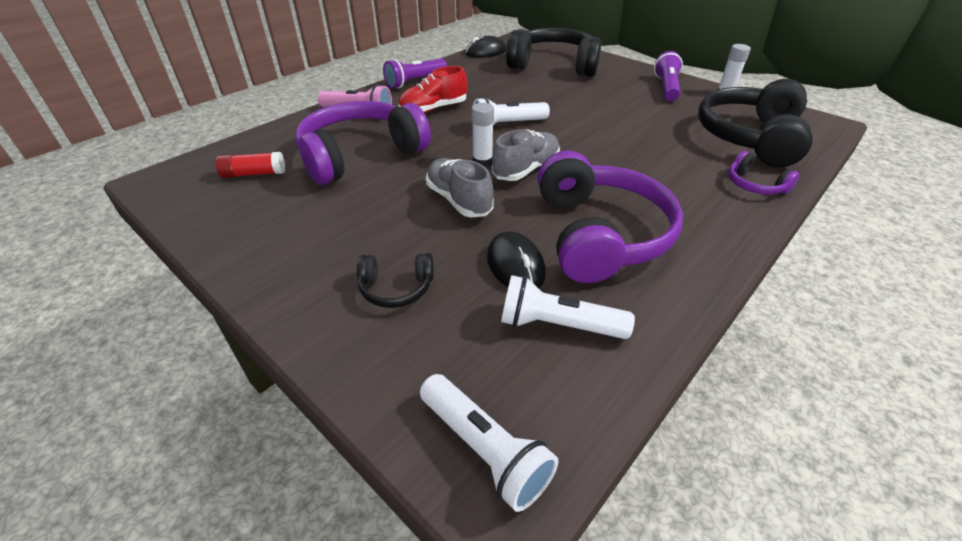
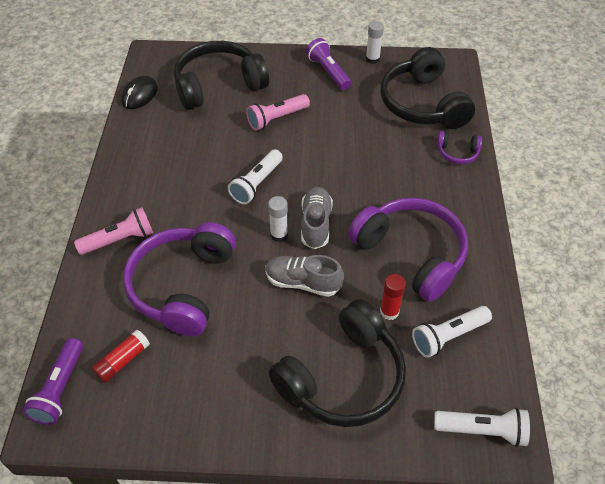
camera: 40 degrees left, 10 degrees up
(396, 288) = (343, 378): black headphones -> black headphones, size x2.22
(415, 82) = (122, 172): purple flashlight -> purple flashlight (60, 388)
(433, 109) = (179, 199): red shoe -> none
(515, 265) = (389, 311): black mouse -> red glue stick
(579, 97) = (277, 118): none -> pink flashlight

